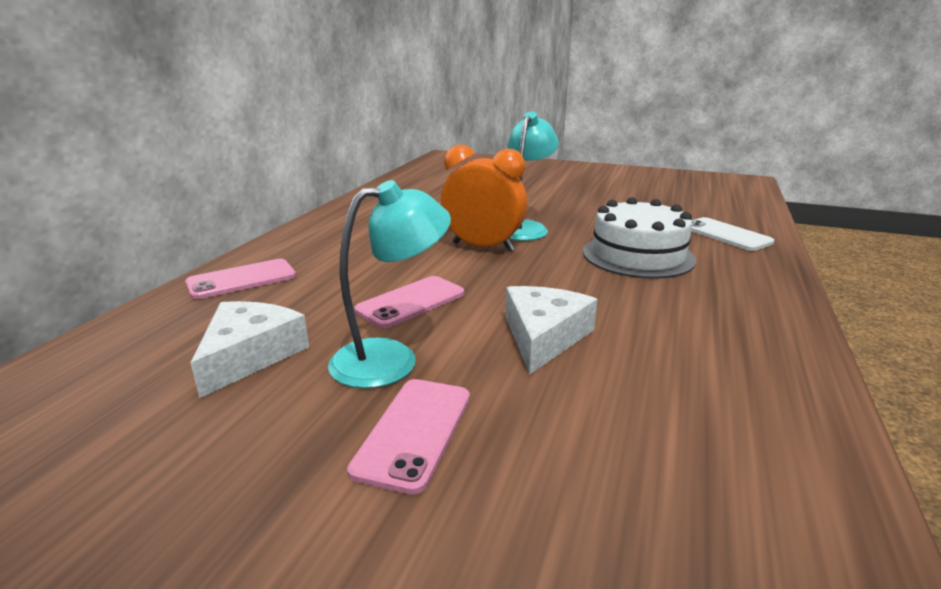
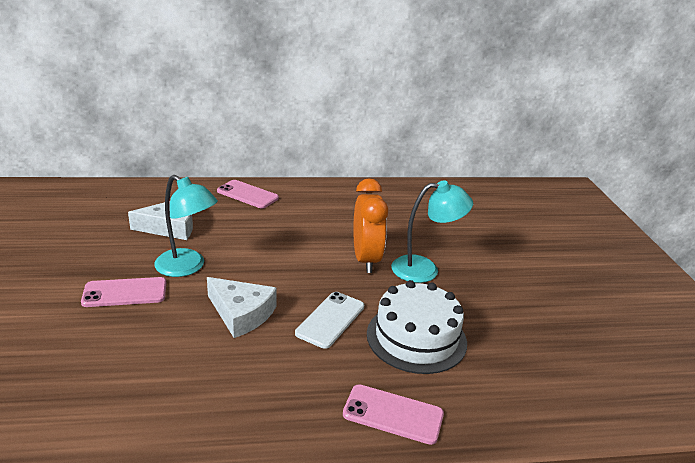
camera: 60 degrees right, 5 degrees up
(411, 302) = (256, 255): pink phone -> pink phone (393, 414)
(543, 336) = (241, 313): white cheese -> white cheese turned 45 degrees clockwise
(726, 235) = (528, 391): white phone -> white phone (330, 320)

